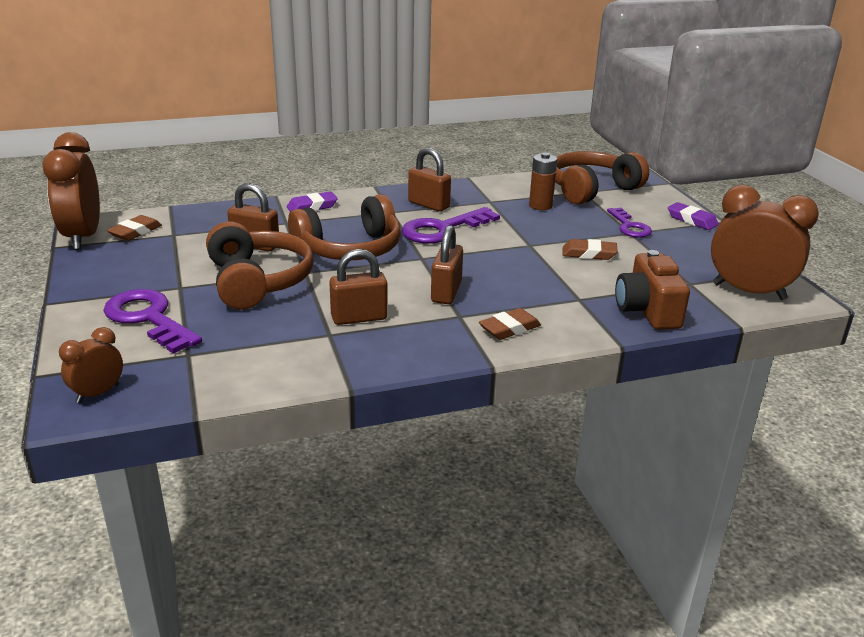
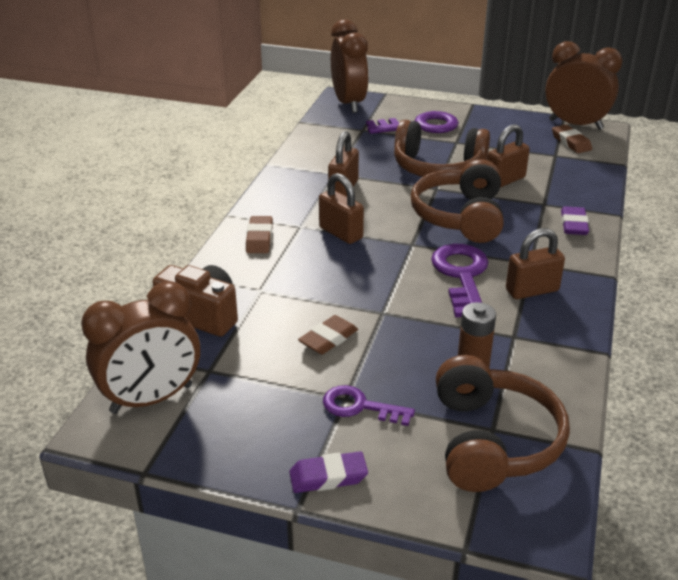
camera: 125 degrees right, 5 degrees up
(98, 393) = (349, 103): brown clock -> brown clock, size x1.95

